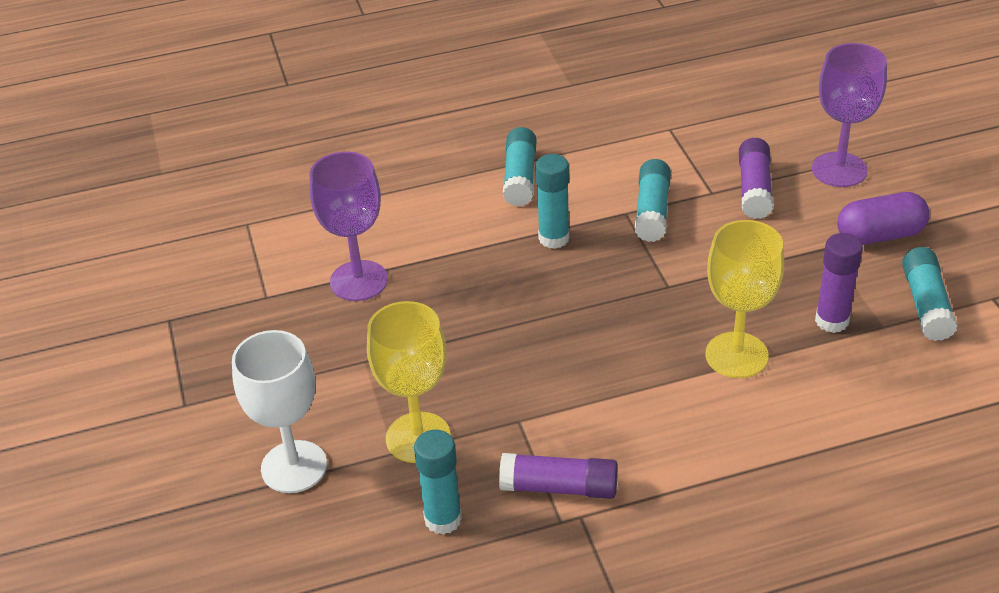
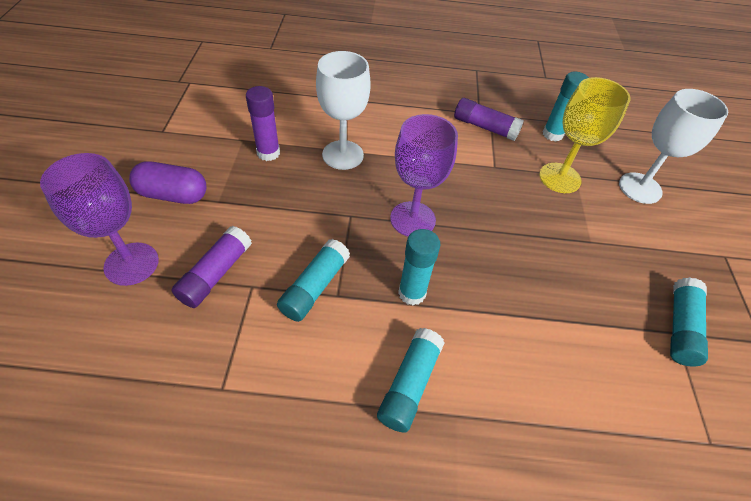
camera: 165 degrees left, 10 degrees up
(359, 281) = (592, 316): purple goblet -> purple goblet (412, 219)
(736, 355) = (343, 155): yellow goblet -> white goblet
(926, 304) = (204, 141): turquoise glue stick -> turquoise glue stick (680, 328)

